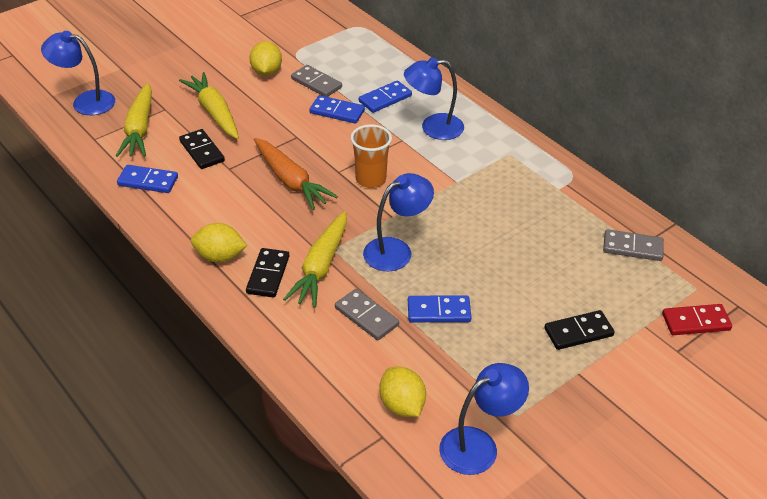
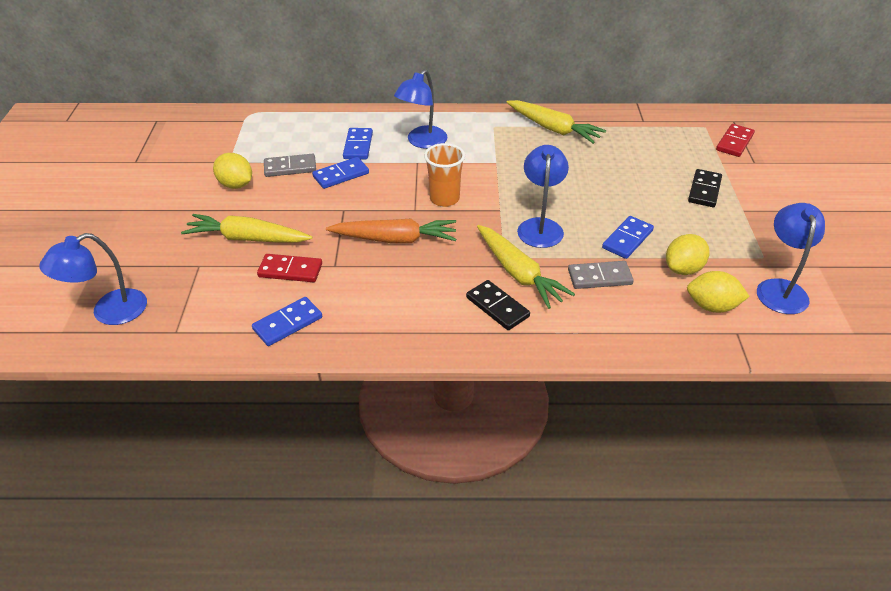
camera: 50 degrees left, 0 degrees up
(139, 129) = (204, 294): yellow carrot -> yellow carrot (553, 129)
(202, 151) = (290, 270): black domino -> red domino
(219, 256) = (444, 325): yellow lemon -> yellow lemon (683, 269)
(632, 247) = (643, 129): grey domino -> none

